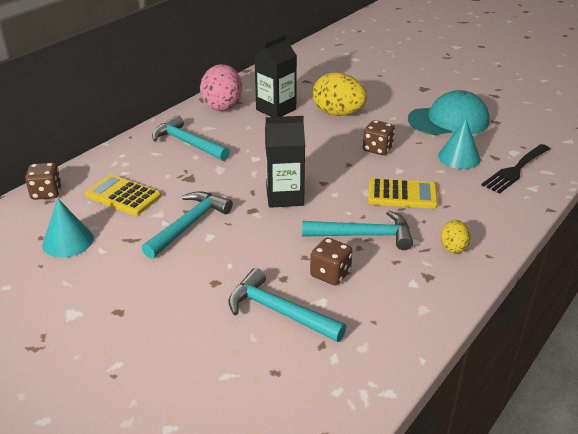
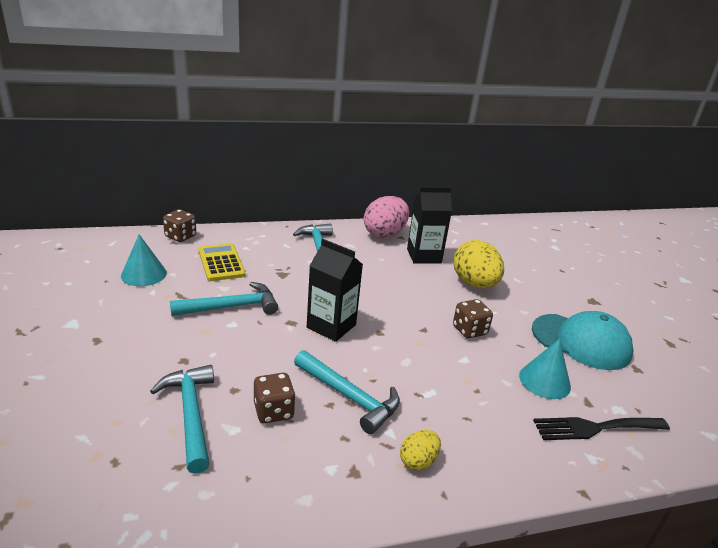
camera: 35 degrees right, 5 degrees down
(402, 194) = (436, 382): yellow calculator -> none

